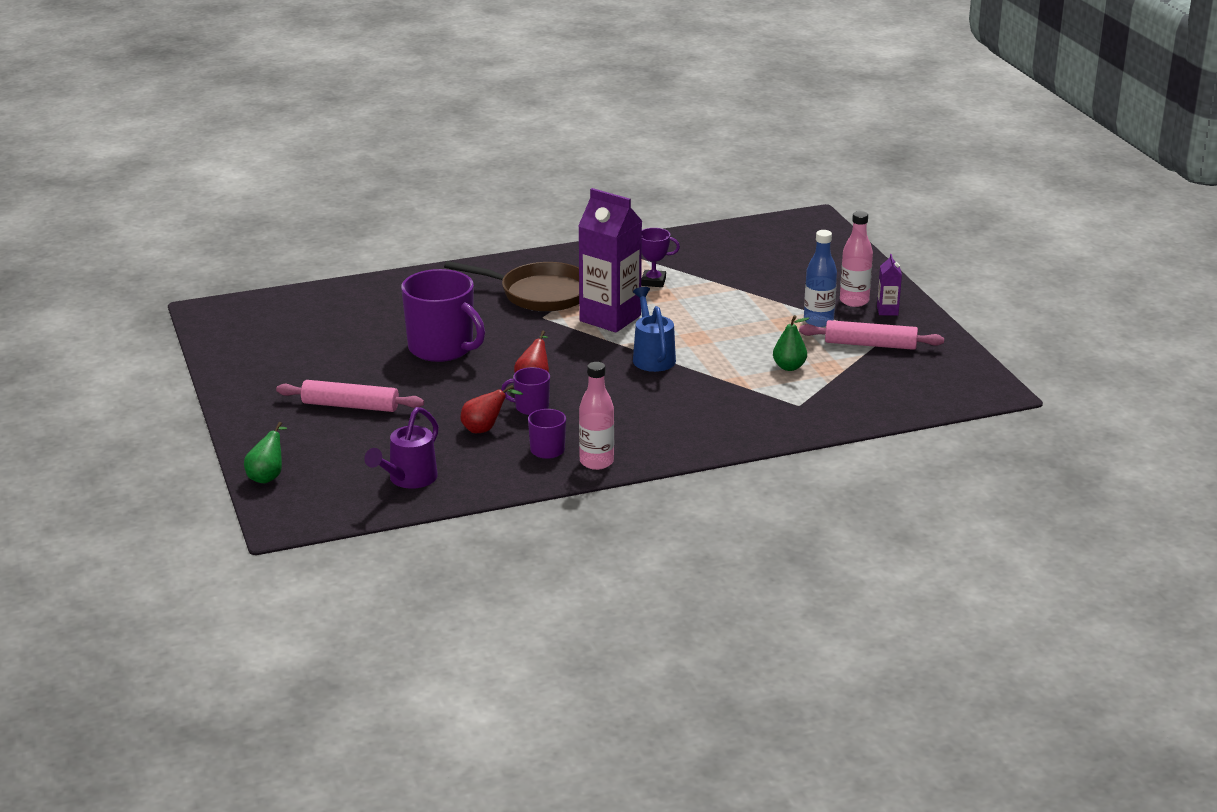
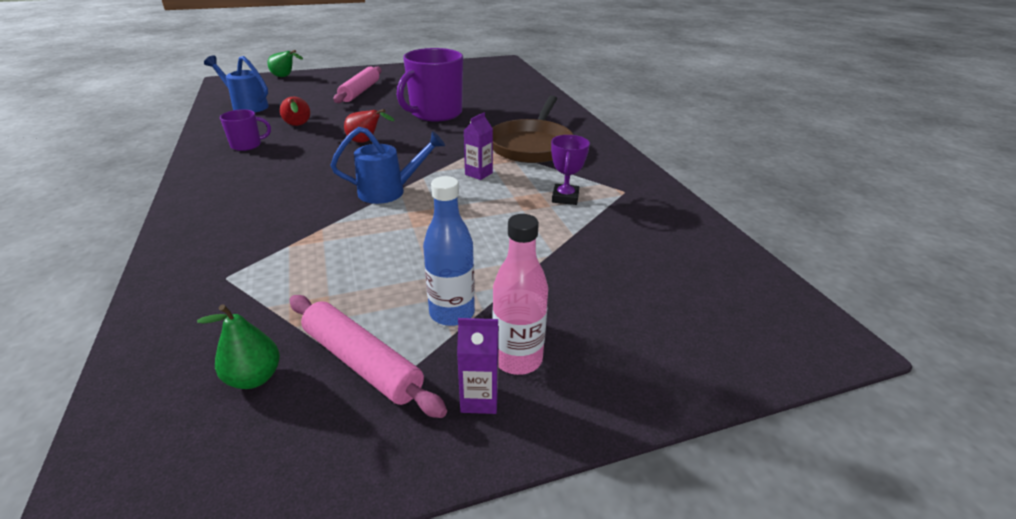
camera: 90 degrees right, 5 degrees up
(408, 479) = (247, 106): purple watering can -> blue watering can
(531, 407) = (321, 140): purple mug -> none
(596, 462) = (208, 162): pink bottle -> none
(610, 318) = (478, 174): purple carton -> purple carton, size x0.44
(789, 367) = (326, 277): green pear -> green pear (254, 378)
(870, 344) = (362, 362): pink rolling pin -> pink rolling pin turned 60 degrees counterclockwise

